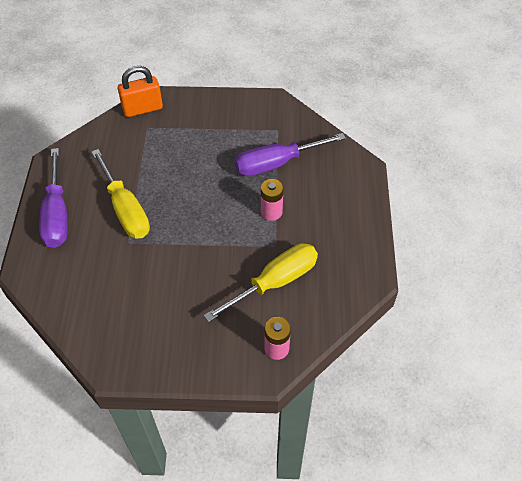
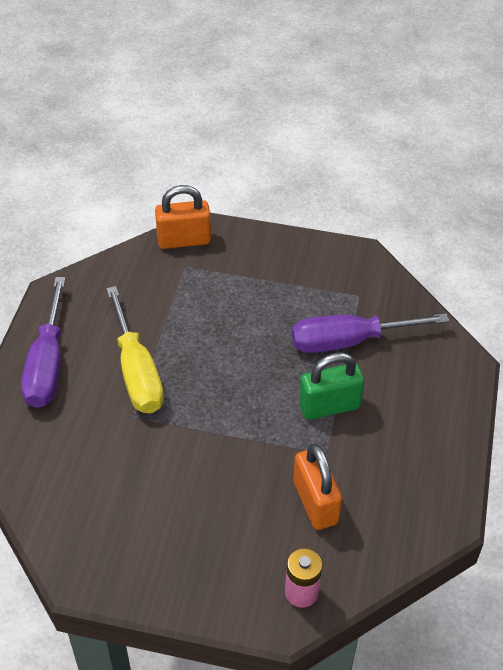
camera: 10 degrees right, 5 degrees down
(271, 212) = (329, 406): pink battery -> green padlock
(274, 282) = (315, 502): yellow screwdriver -> orange padlock

